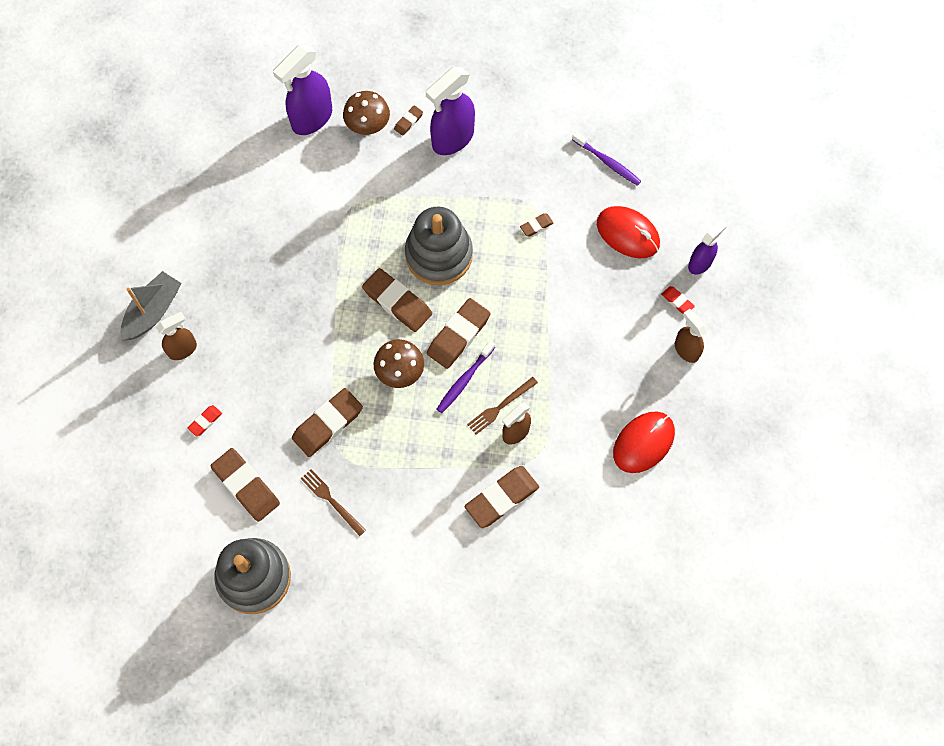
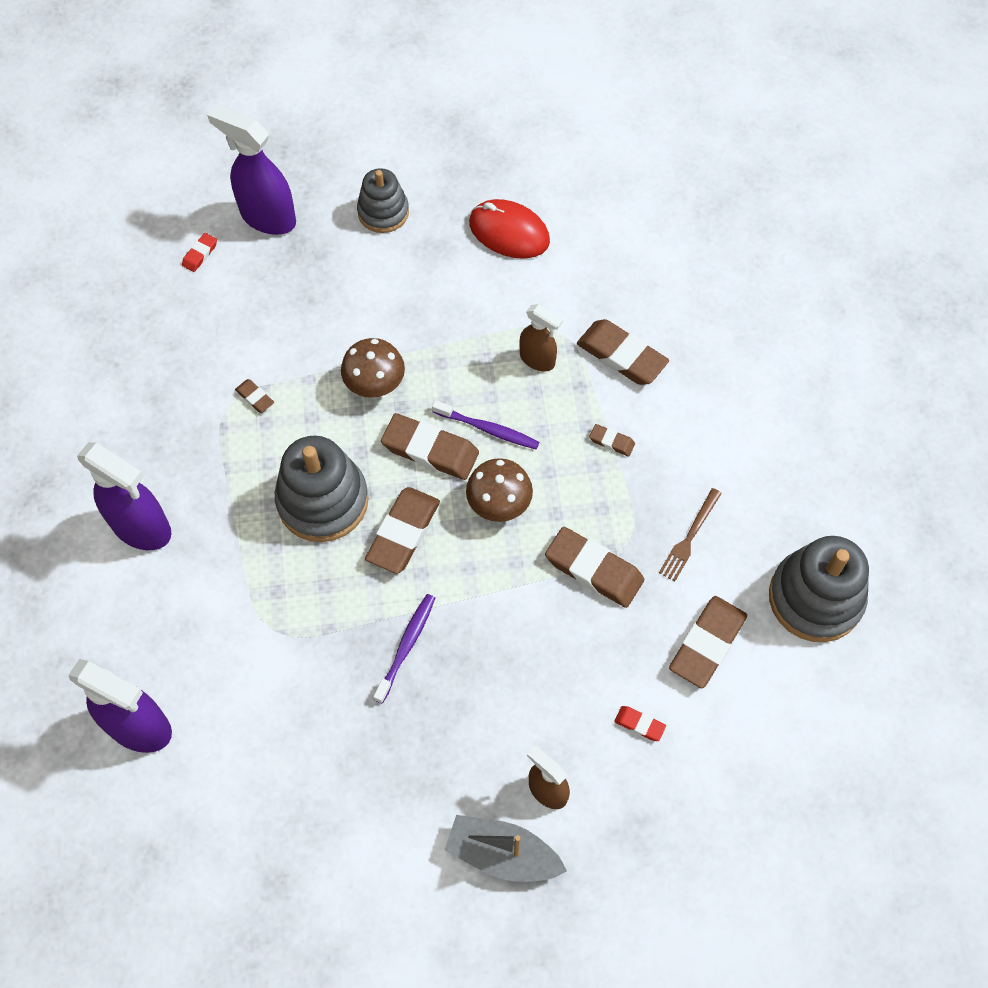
camera: 105 degrees left, 5 degrees down
(368, 126) = (139, 644): brown mushroom -> brown mushroom (375, 384)
(408, 122) = (123, 591): brown eraser -> brown eraser (611, 442)
(500, 407) = (510, 382): brown fork -> none
(607, 162) = (145, 338): purple toothbrush -> purple toothbrush (406, 646)
(628, 234) = (244, 297): red mouse -> none
(677, 301) = (323, 231): red eraser -> red eraser (200, 254)
(686, 350) = (383, 212): brown spray bottle -> grey stacking toy
(700, 263) = (267, 217): purple spray bottle -> purple spray bottle, size x1.69

